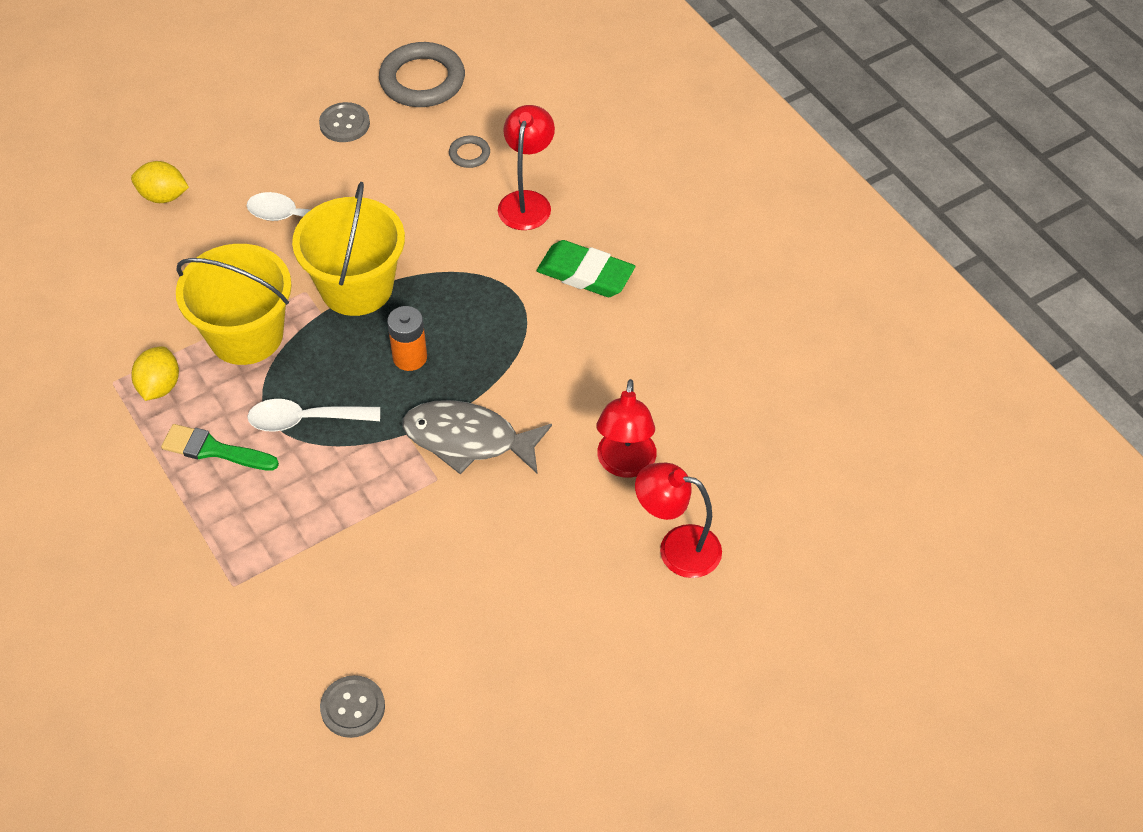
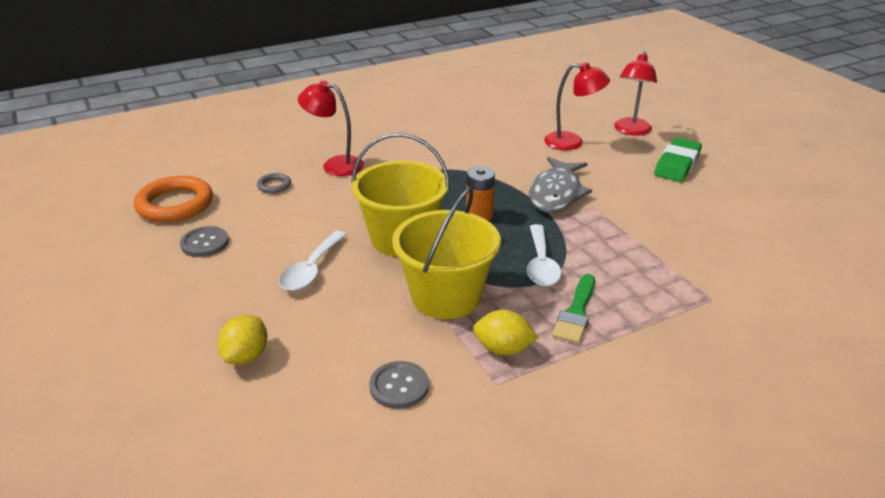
camera: 85 degrees left, 20 degrees down
(353, 707) = (794, 243): grey button -> grey button (399, 386)
(422, 80) = (175, 204): grey ring -> orange ring
(585, 274) = (411, 147): green eraser -> green eraser (677, 164)

